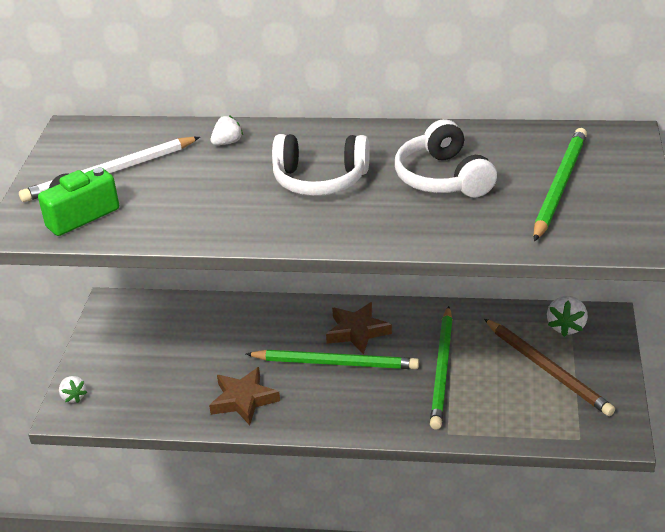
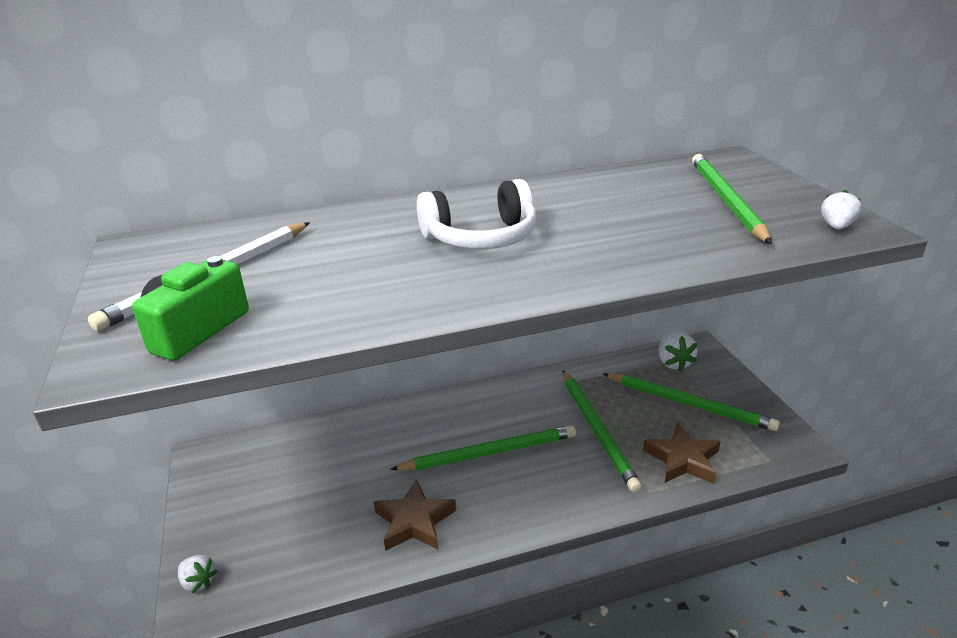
camera: 25 degrees left, 5 degrees down
(227, 142) = (343, 224): white strawberry -> white strawberry (836, 227)
(357, 331) = (490, 416): brown star -> brown star (682, 459)
(443, 178) = (609, 213): white headphones -> none
(548, 369) = (689, 404): brown pencil -> green pencil

